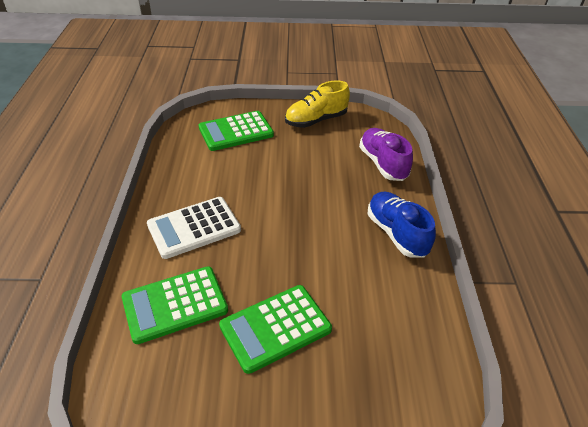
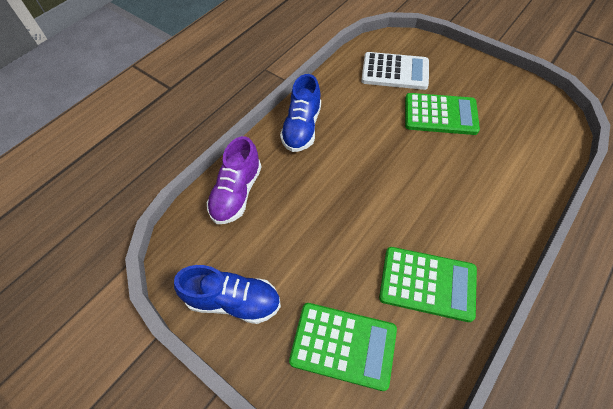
camera: 140 degrees left, 15 degrees up
(175, 305) = (504, 163): green calculator -> green calculator (427, 283)
(194, 228) = (463, 223): white calculator -> white calculator (395, 71)
(316, 120) = (233, 301): yellow shoe -> blue shoe

